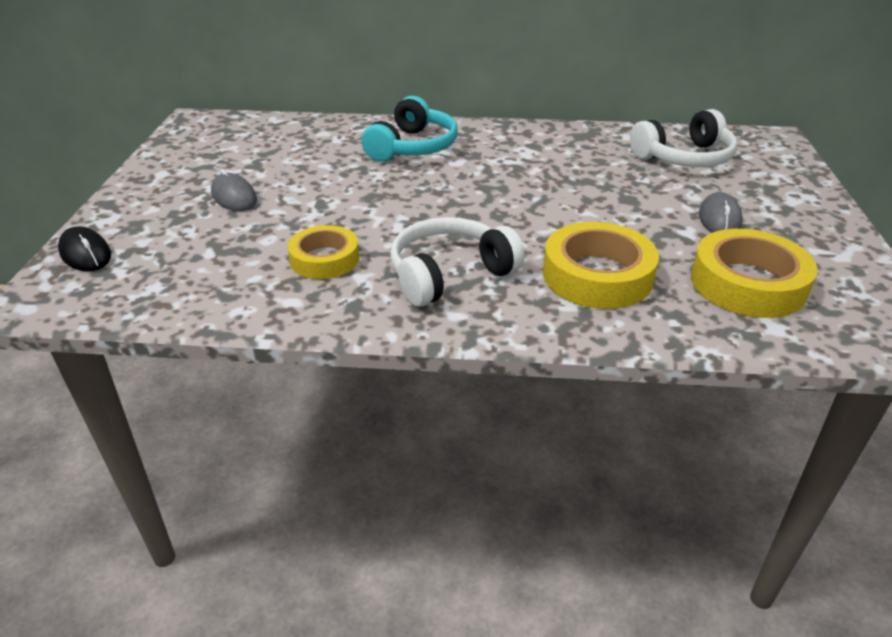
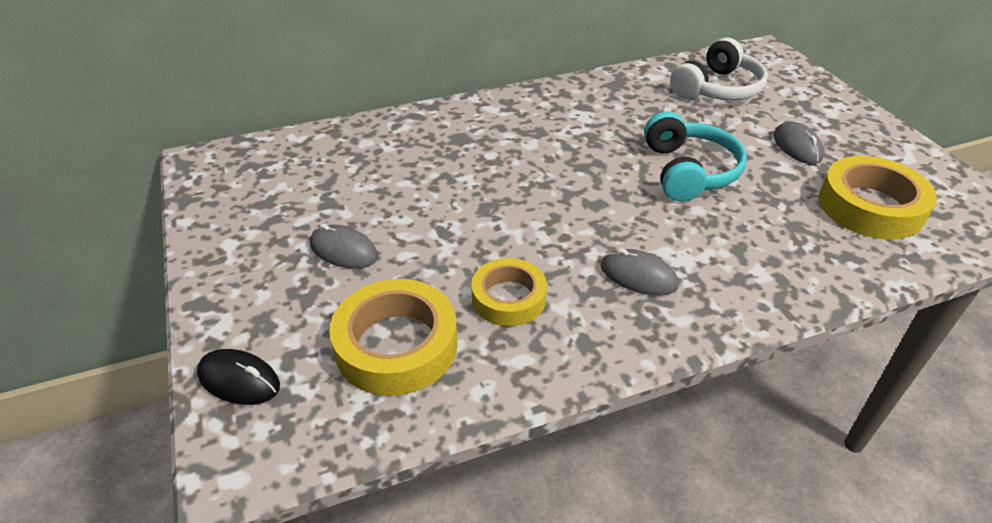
camera: 25 degrees left, 5 degrees up
(412, 147) = (473, 137): turquoise headphones -> turquoise headphones (688, 171)
(449, 274) = (638, 276): white headphones -> grey mouse
(597, 275) = (757, 236): yellow tape -> yellow tape (396, 345)

